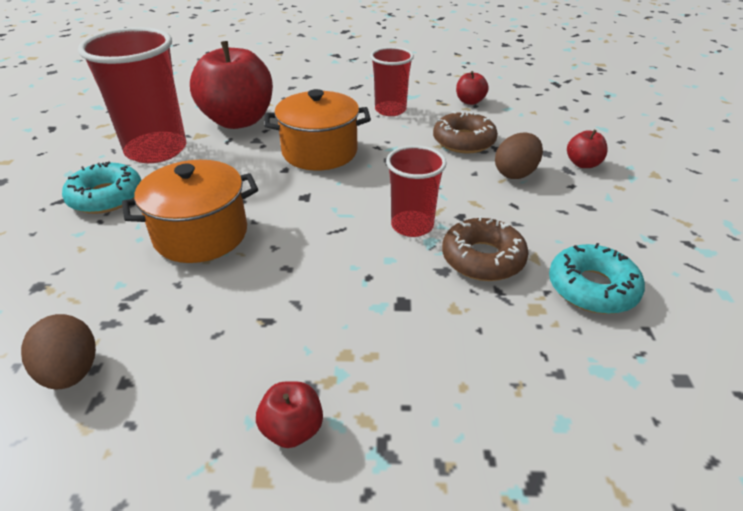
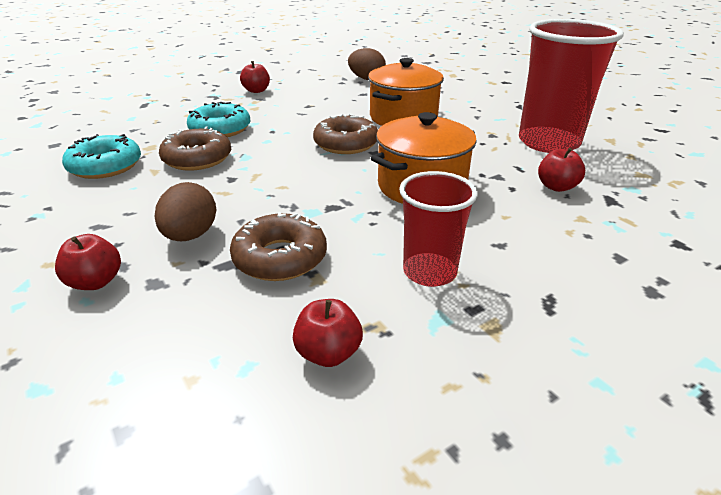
camera: 145 degrees right, 5 degrees down
(106, 197) = (500, 114): turquoise donut -> turquoise donut (220, 129)
(238, 121) = (556, 187): red apple -> red apple, size x0.43
(315, 218) = (346, 144): none -> brown donut
(412, 225) = (267, 160): red cup -> none

